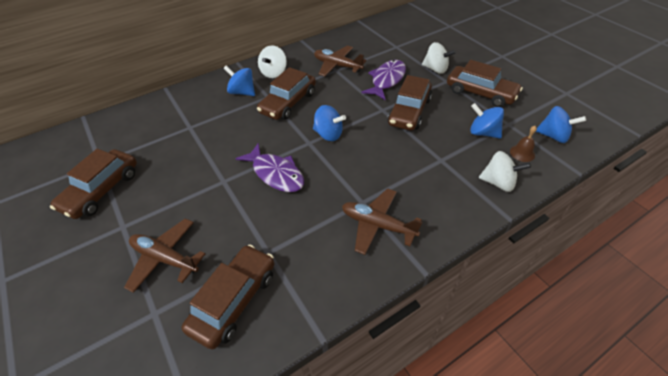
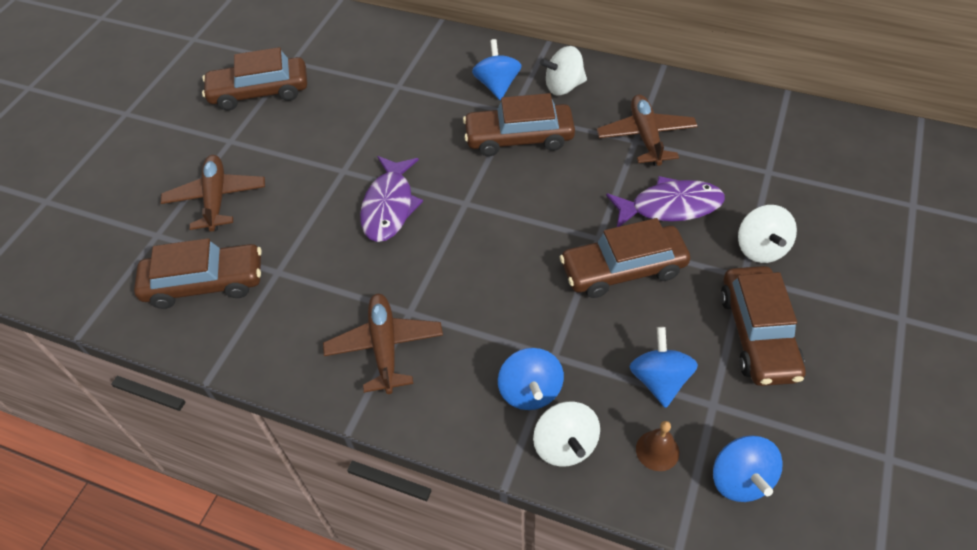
camera: 55 degrees right, 5 degrees up
(328, 134) = (497, 212): blue spinning top -> blue spinning top (530, 391)

